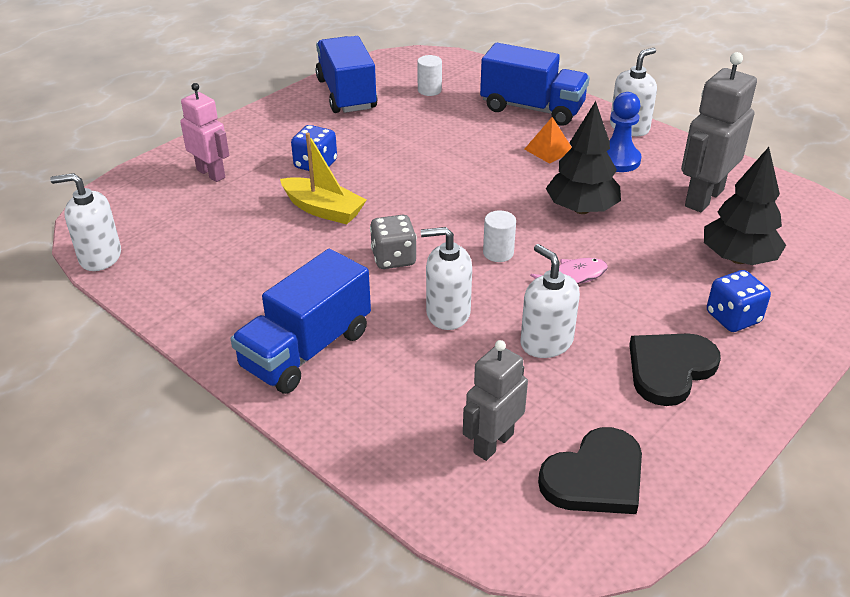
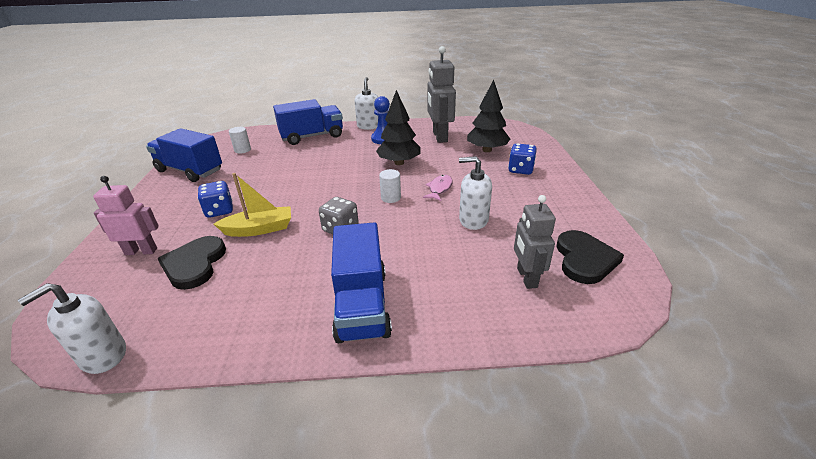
camera: 45 degrees left, 5 degrees down
(447, 313) = (410, 236): white soap dispenser -> none
(549, 150) = (346, 148): orange pyramid -> none
(669, 369) = (533, 200): black heart -> black heart (194, 264)

